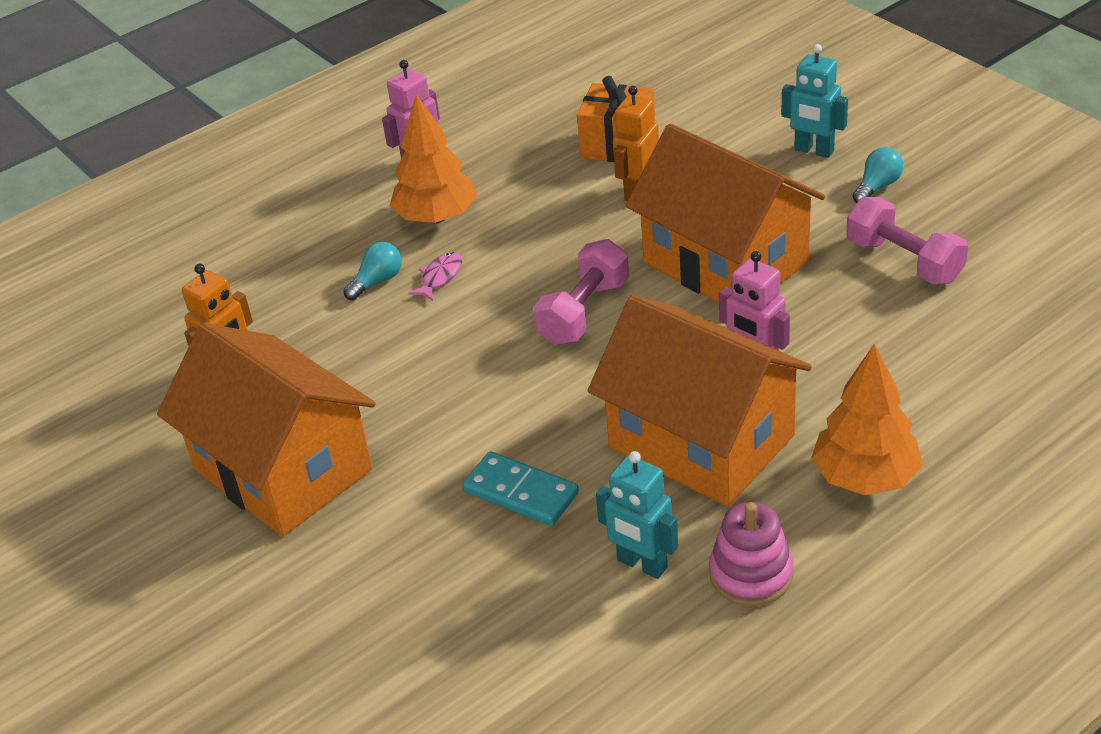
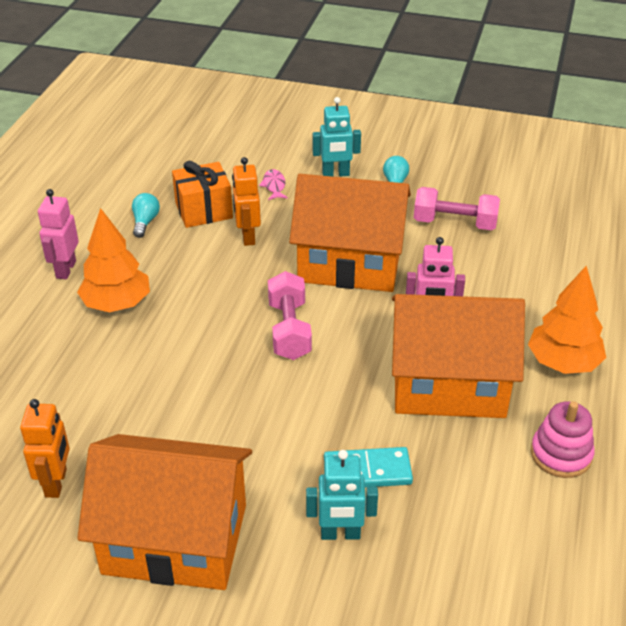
camera: 40 degrees left, 0 degrees up
(377, 281) = (115, 367): turquoise light bulb -> turquoise light bulb (145, 222)
(440, 277) = (161, 345): pink fish -> pink fish (274, 186)
(641, 564) = (492, 481): turquoise robot -> turquoise robot (340, 534)

